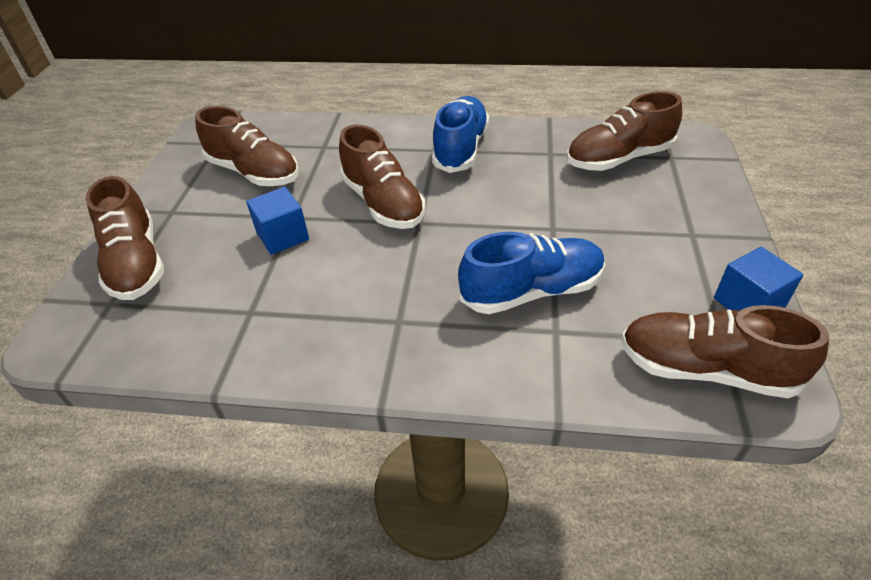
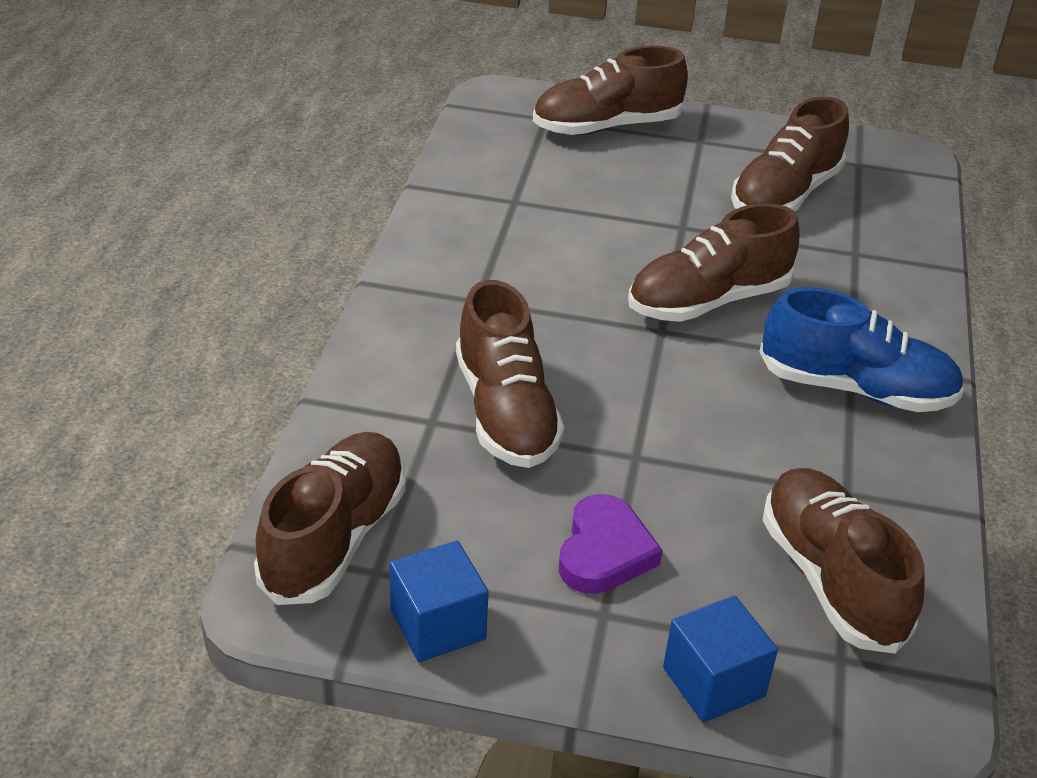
camera: 90 degrees right, 5 degrees down
(282, 236) = (643, 220): blue cube -> blue cube (713, 682)
(531, 291) = (505, 412): blue shoe -> brown shoe
(643, 236) = (604, 552): none -> purple heart

